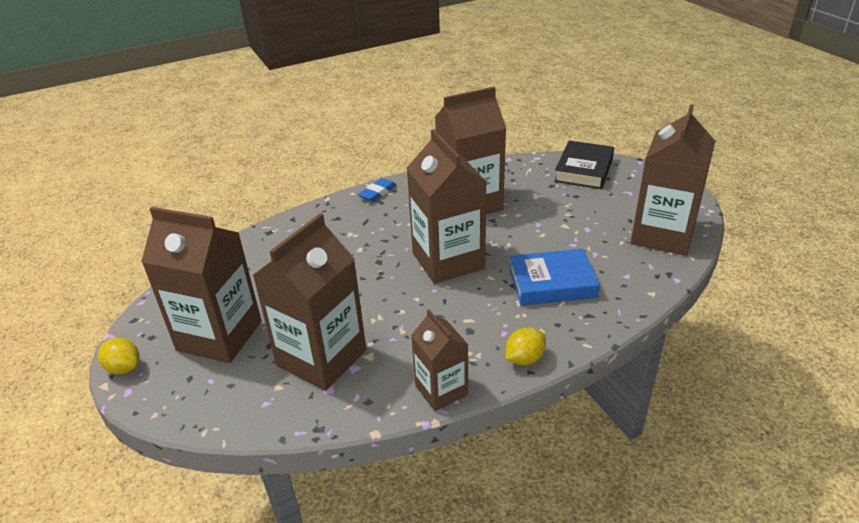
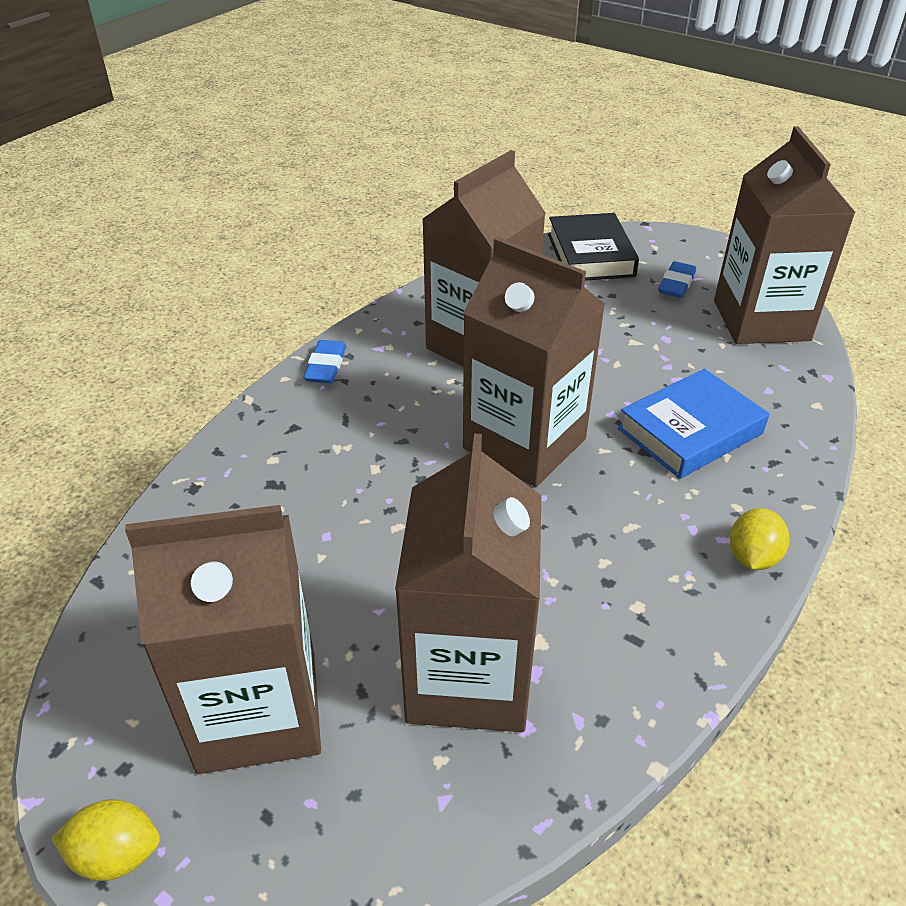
camera: 30 degrees left, 5 degrees up
(441, 390) = (688, 653): brown carton -> none
(625, 200) = (676, 284): none -> blue eraser

